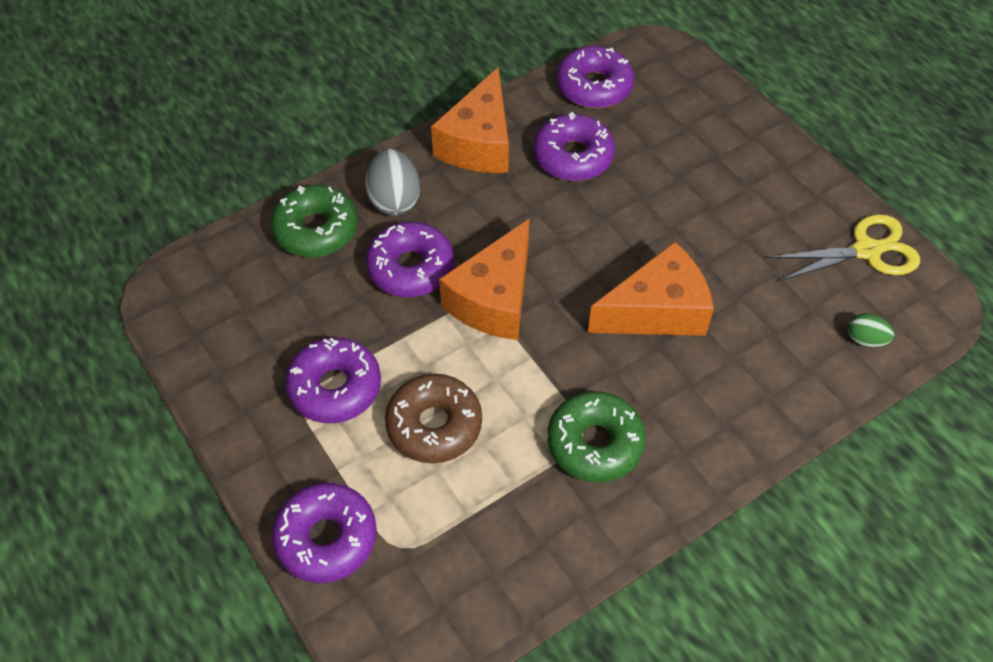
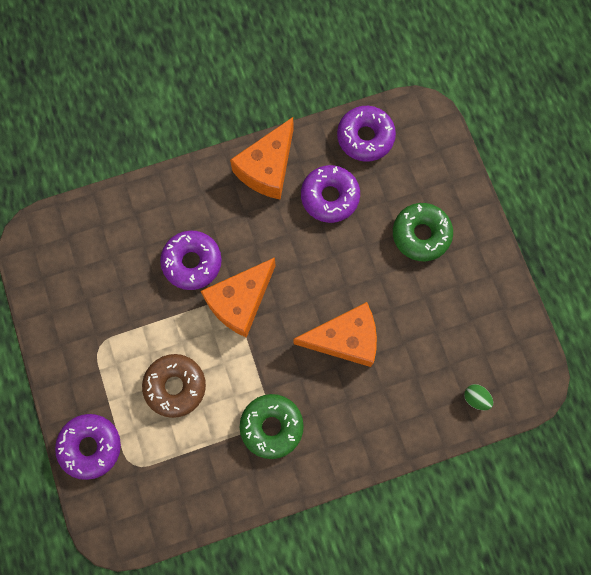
camera: 15 degrees right, 20 degrees up
(316, 230) = (137, 215): green donut -> green donut (421, 234)
(335, 387) = (120, 342): purple donut -> none
(394, 199) = (196, 203): grey egg -> none
(866, 250) = (506, 329): yellow scissors -> none

